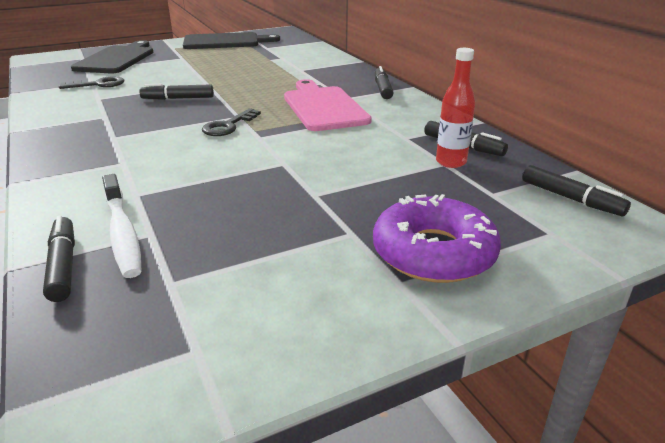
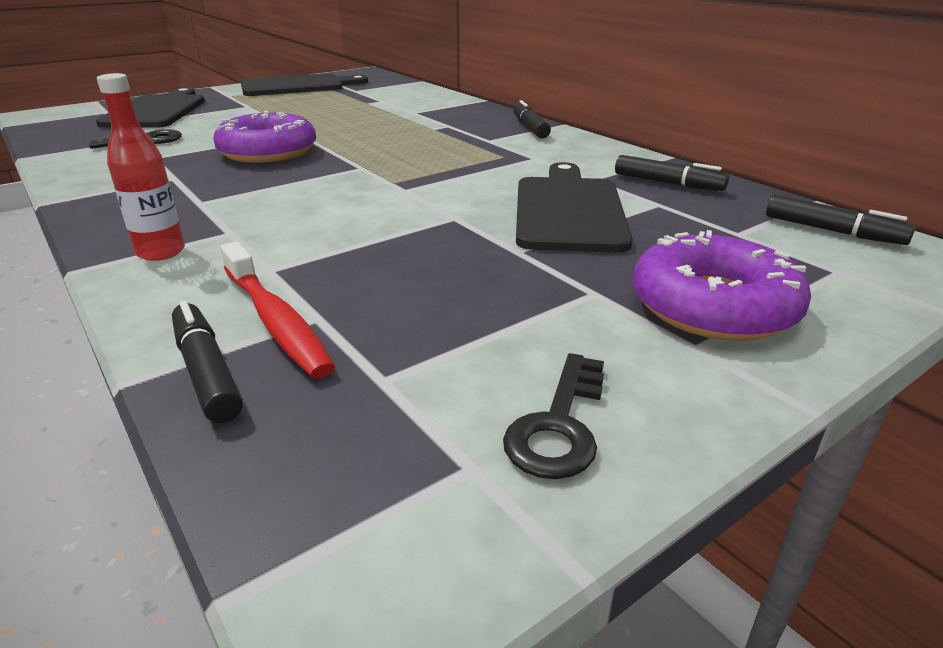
camera: 10 degrees left, 0 degrees up
(122, 233) = (276, 321): white toothbrush -> red toothbrush
(178, 98) = (268, 152): black marker -> purple donut
(228, 126) = (355, 179): black key -> black key (558, 425)
(323, 107) = (468, 151): pink cutting board -> none
(371, 164) = (568, 210): none -> black cutting board
(451, 162) = (665, 202): red bottle -> red bottle (161, 252)

